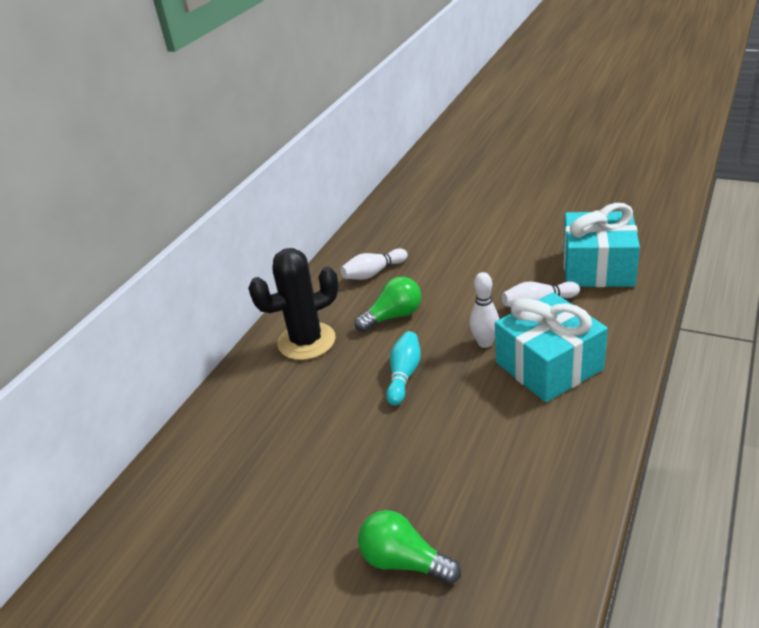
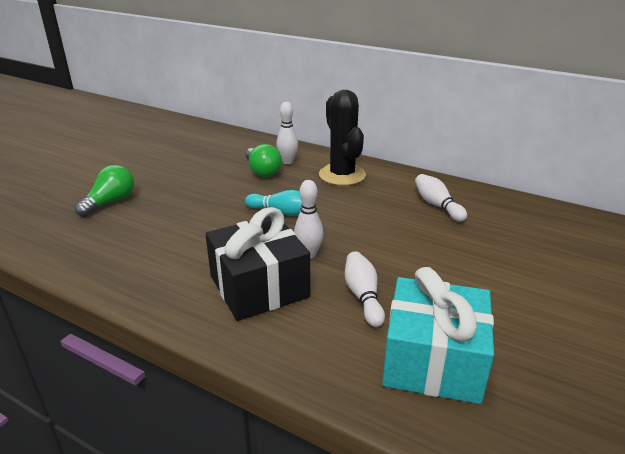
camera: 90 degrees right, 5 degrees down
(266, 394) = (287, 162): none -> white bowling pin
(393, 316) = (364, 211): green light bulb -> green light bulb (262, 171)
(549, 366) = (259, 286): turquoise gift -> black gift

